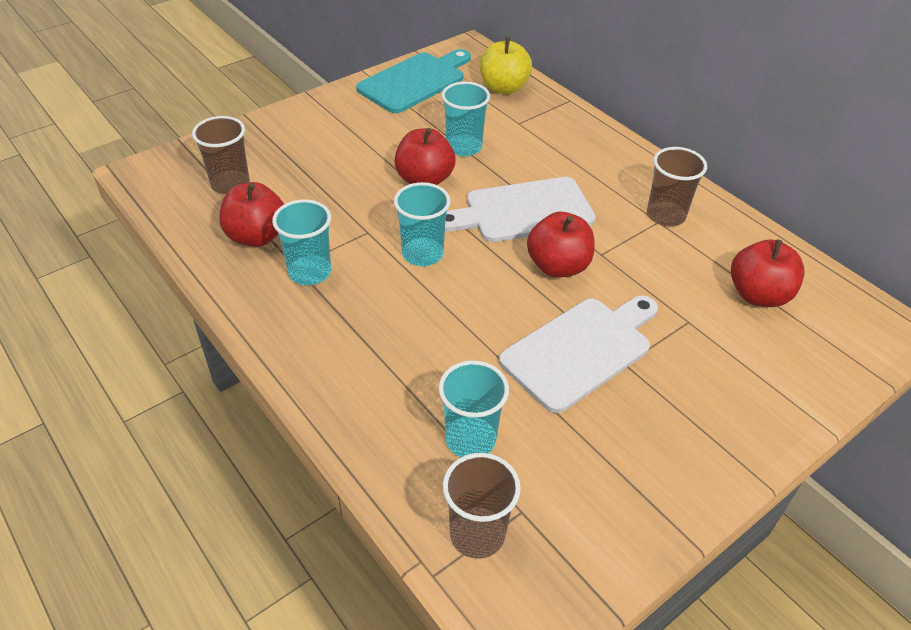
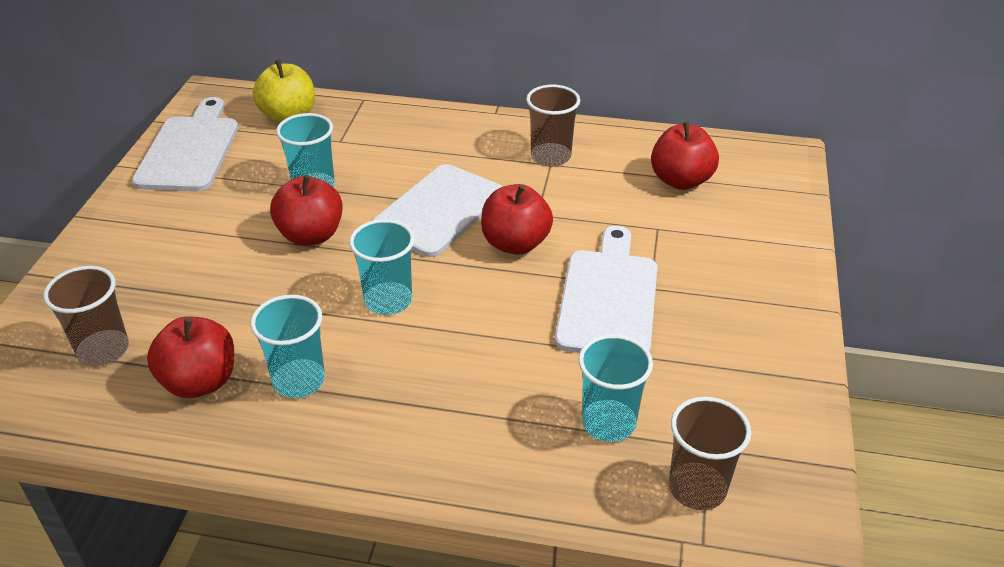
camera: 40 degrees left, 5 degrees down
(415, 81) = (190, 150): turquoise cutting board -> white cutting board

